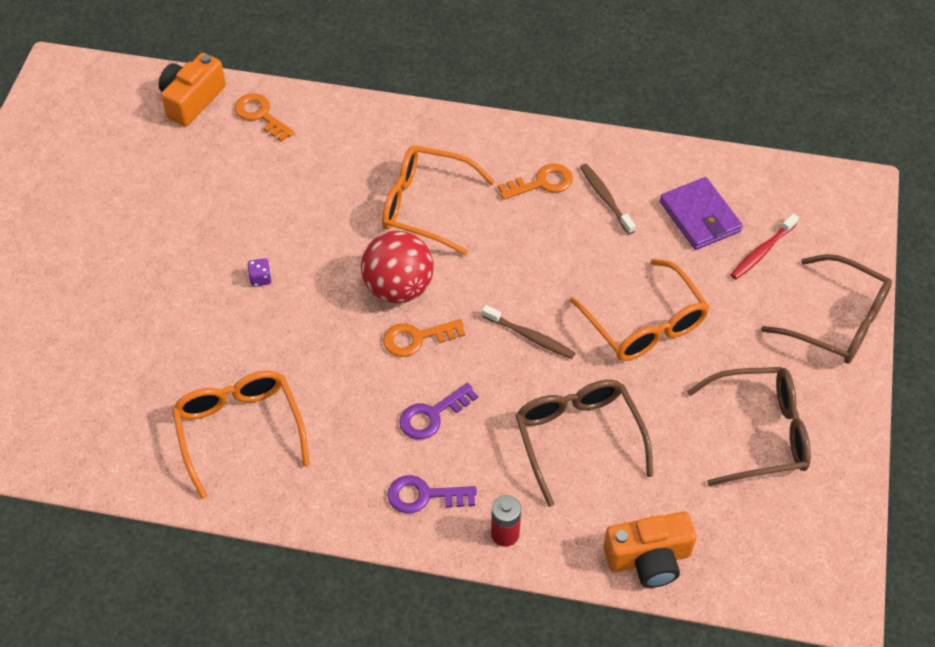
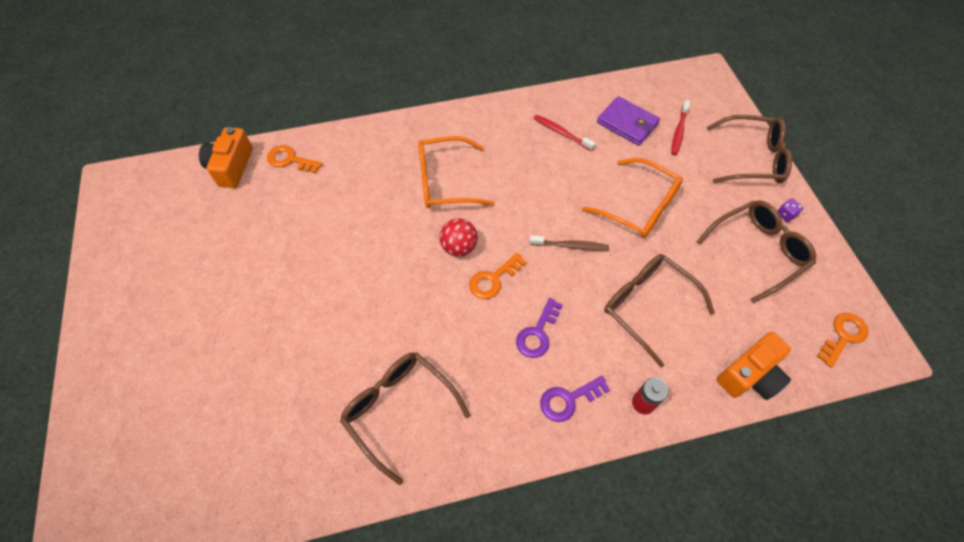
camera: 25 degrees left, 5 degrees up
(239, 430) = (399, 410): orange glasses -> brown glasses
(260, 278) = (352, 280): purple dice -> purple dice (785, 215)
(398, 288) = (459, 247): red ball -> red ball, size x0.67
(542, 183) = (514, 137): orange key -> orange key (843, 336)
(605, 198) = (561, 133): brown toothbrush -> red toothbrush

